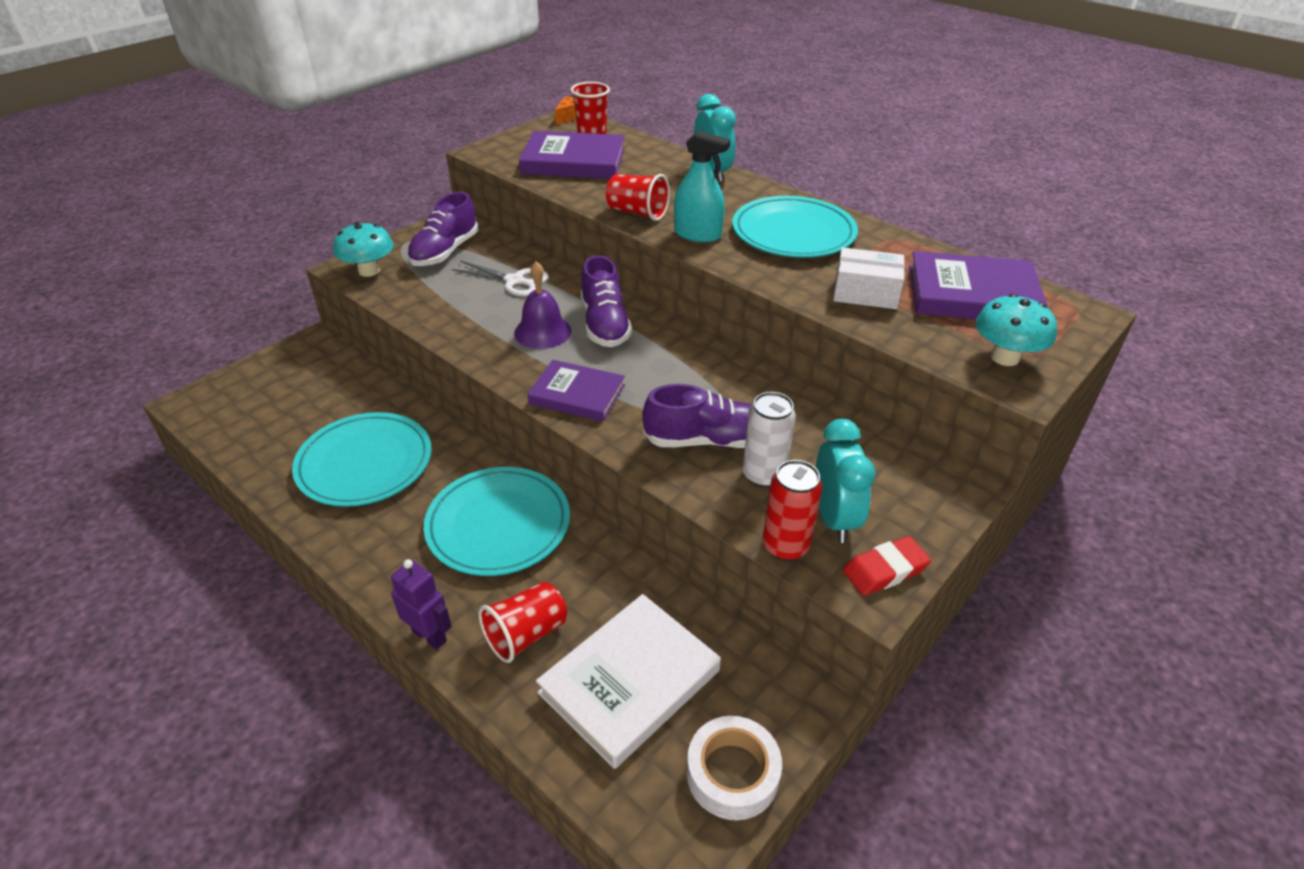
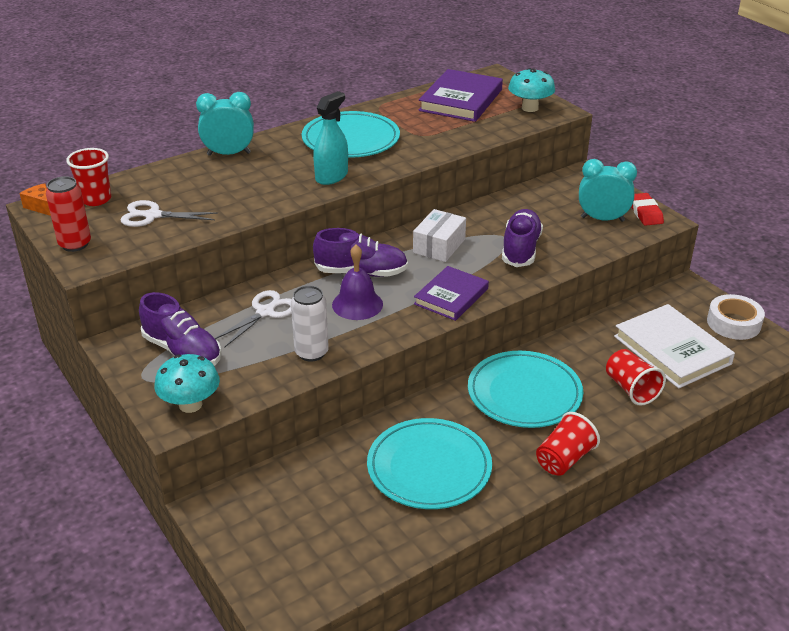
camera: 75 degrees left, 5 degrees down
(429, 635) = (627, 435): purple robot -> none
(573, 161) = (152, 215): purple book -> white scissors
(637, 213) = (279, 197): red cup -> red cup (564, 459)
(763, 475) = (560, 235): white can -> white can (311, 353)
(785, 546) = (623, 239): red can -> red can (75, 244)
(865, 292) = (444, 131): white box -> white box (439, 246)

